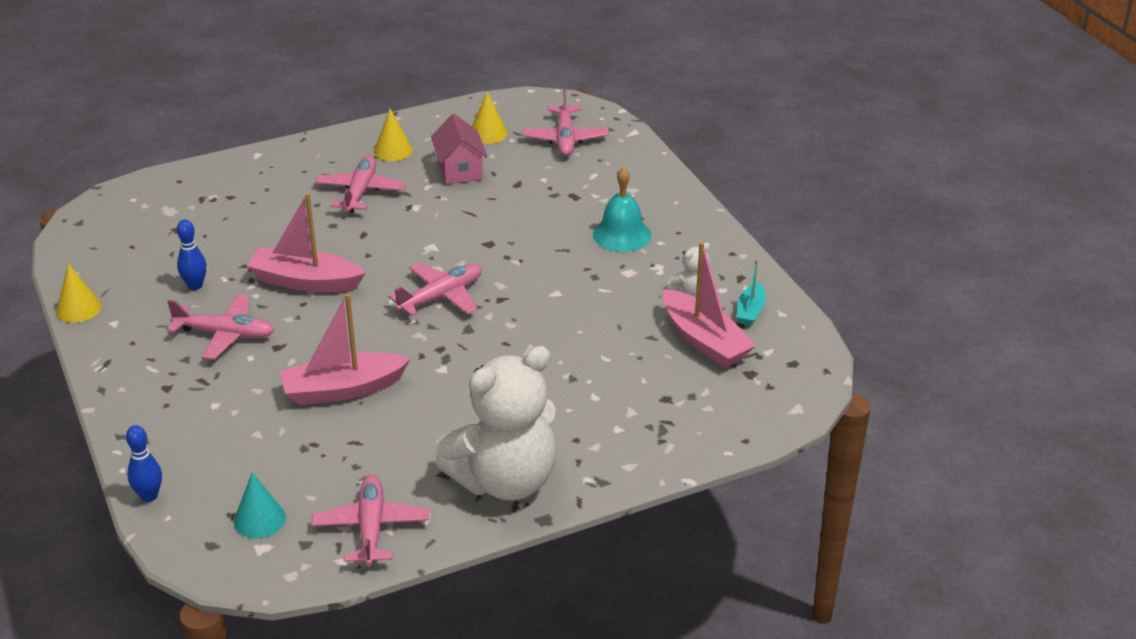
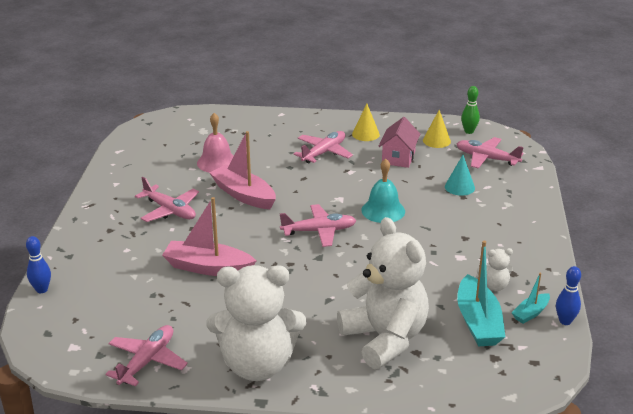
camera: 30 degrees right, 5 degrees down
(78, 308) = (105, 169): yellow cone -> none
(195, 286) = (178, 177): blue bowling pin -> blue bowling pin (565, 321)
(229, 249) = (217, 162): none -> pink bell
(259, 519) = (88, 329): turquoise cone -> turquoise cone (459, 187)
(517, 109) = (469, 131): none -> green bowling pin
(565, 139) = (486, 158): pink plane -> pink plane turned 90 degrees clockwise
(621, 234) = (476, 230): turquoise bell -> turquoise bell (383, 210)
(621, 397) = (385, 339): none -> white teddy bear
(704, 341) = (478, 322): pink boat -> turquoise boat

